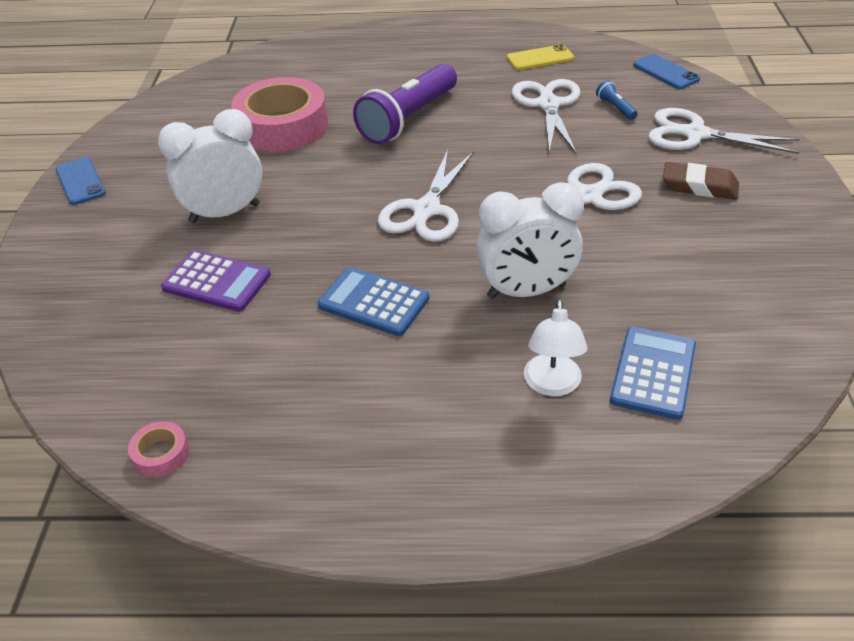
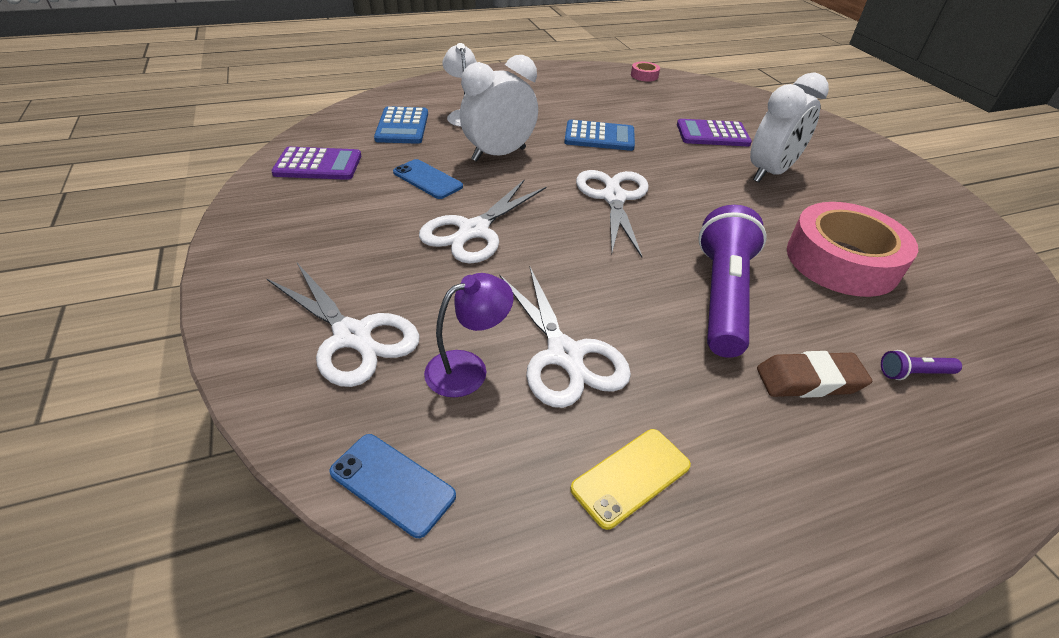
camera: 155 degrees right, 0 degrees up
(80, 181) = (917, 179): blue phone -> blue phone (427, 179)
(334, 68) = (913, 373): none -> purple flashlight
(615, 108) = (468, 368): blue flashlight -> purple lamp
(695, 134) = (352, 336): white scissors -> white scissors turned 45 degrees clockwise
(699, 186) = (356, 260): brown eraser -> brown eraser (809, 380)
(765, 311) = (318, 165): none -> purple calculator

